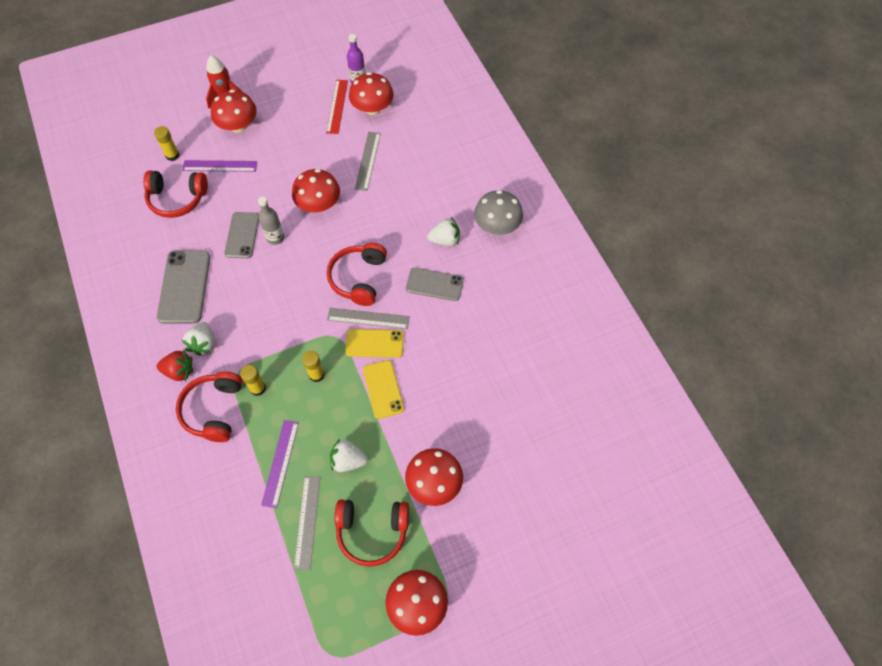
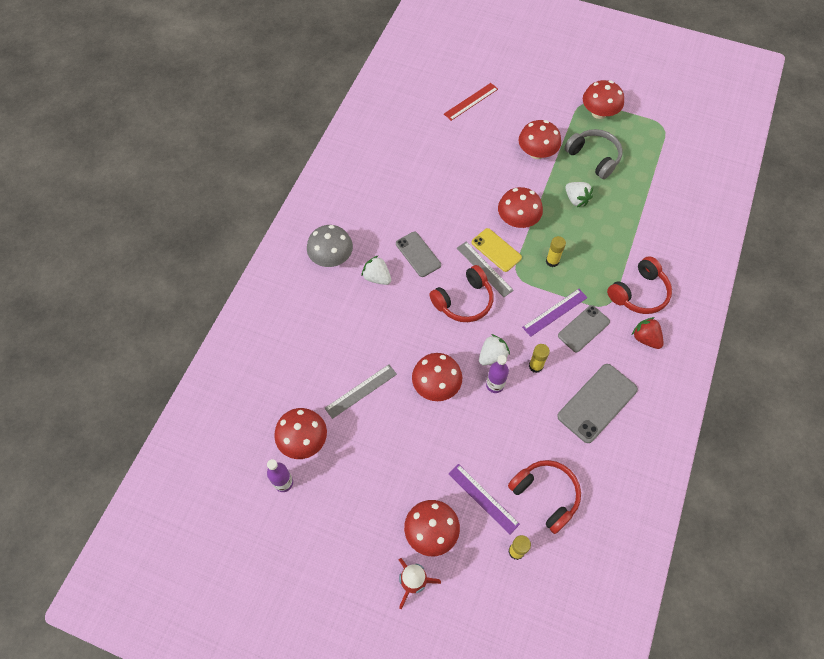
camera: 135 degrees left, 0 degrees up
(203, 344) = (614, 345): white strawberry -> white strawberry (492, 356)
(242, 235) = (518, 410): grey phone -> grey phone (583, 328)
(257, 388) = (598, 283): yellow glue stick -> yellow glue stick (535, 366)
(275, 238) = (495, 385): grey bottle -> purple bottle
(280, 463) = (619, 229): purple ruler -> purple ruler (555, 312)
(307, 521) = (627, 189): grey ruler -> none
(337, 106) = (329, 471): red ruler -> red ruler (471, 101)
(372, 531) = (594, 157): red headphones -> grey headphones
(383, 389) = (517, 220): yellow phone -> red mushroom

